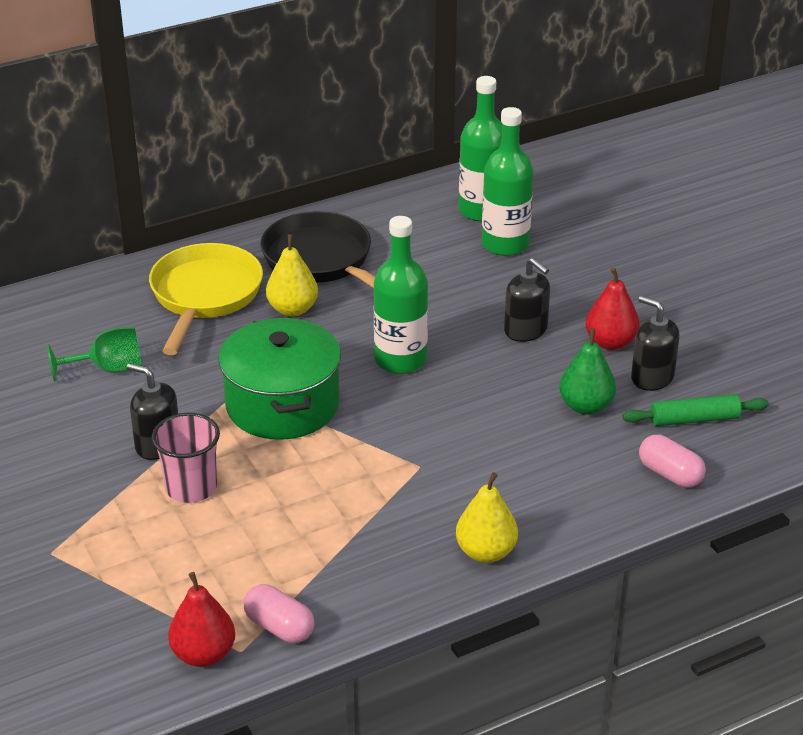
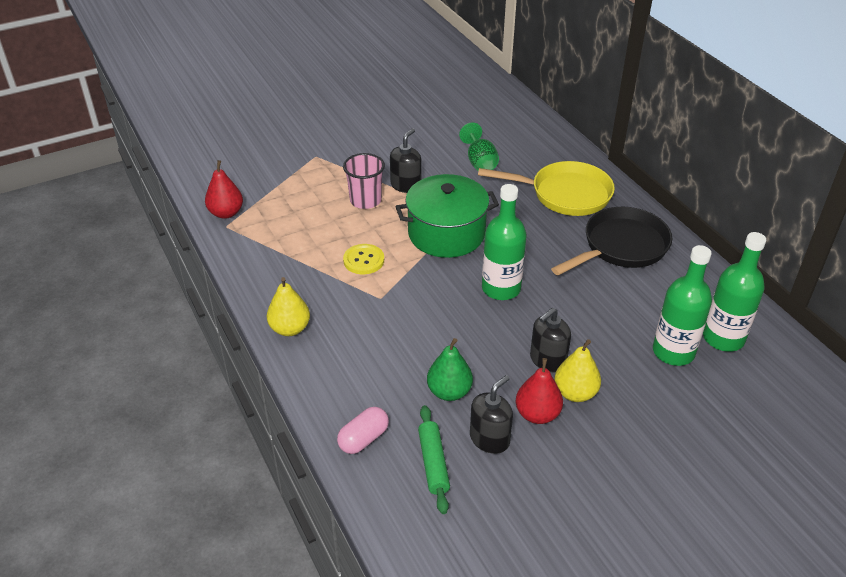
camera: 90 degrees right, 5 degrees up
(279, 627) = (241, 239): pink capsule -> none
(292, 309) = (556, 234): yellow pear -> yellow pear (575, 393)
(338, 485) = (363, 260): none -> yellow button

